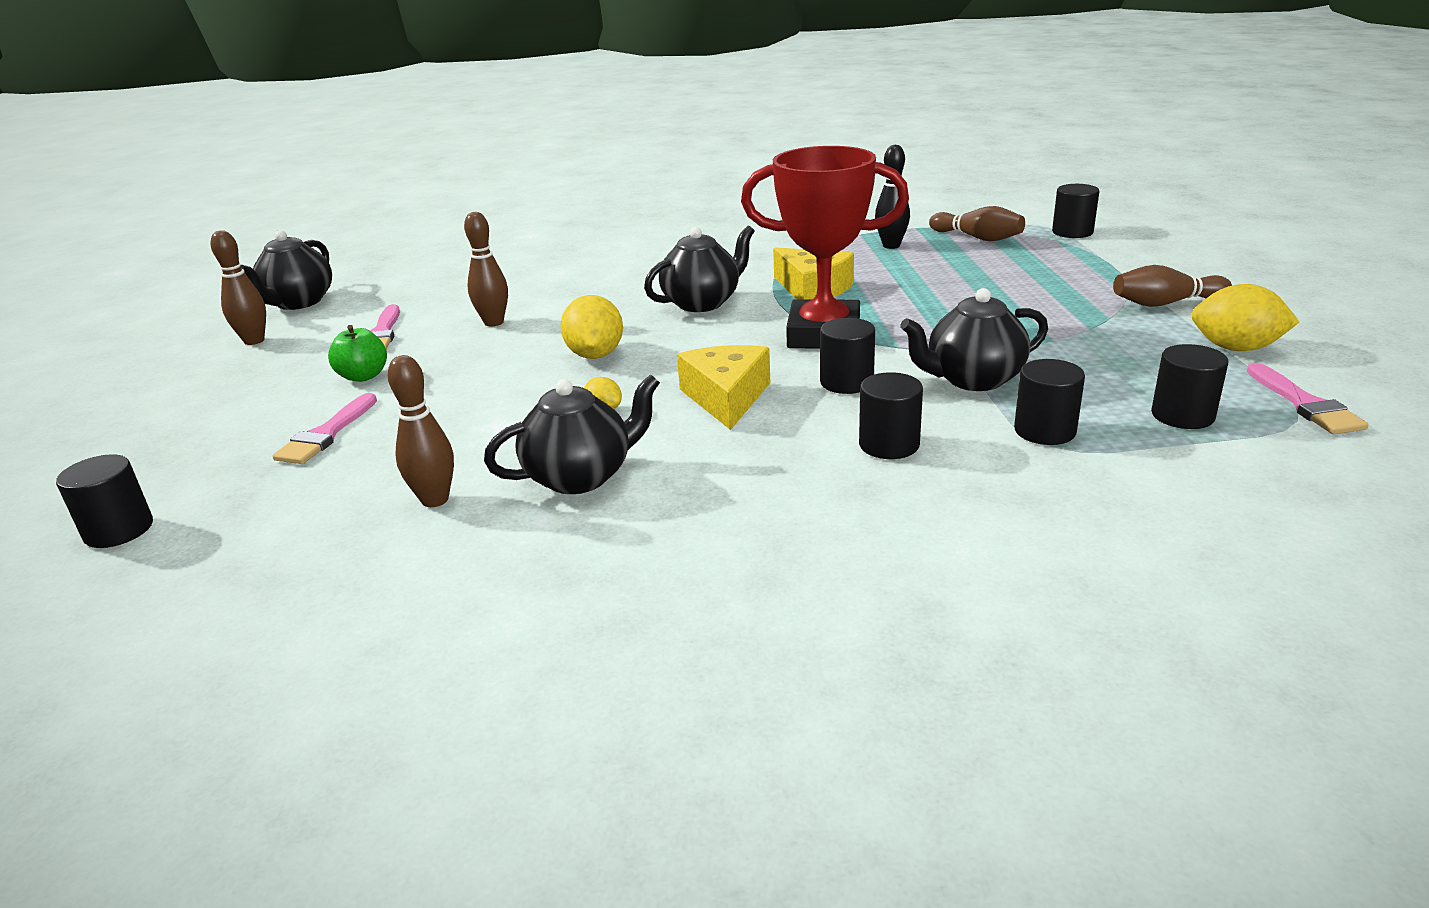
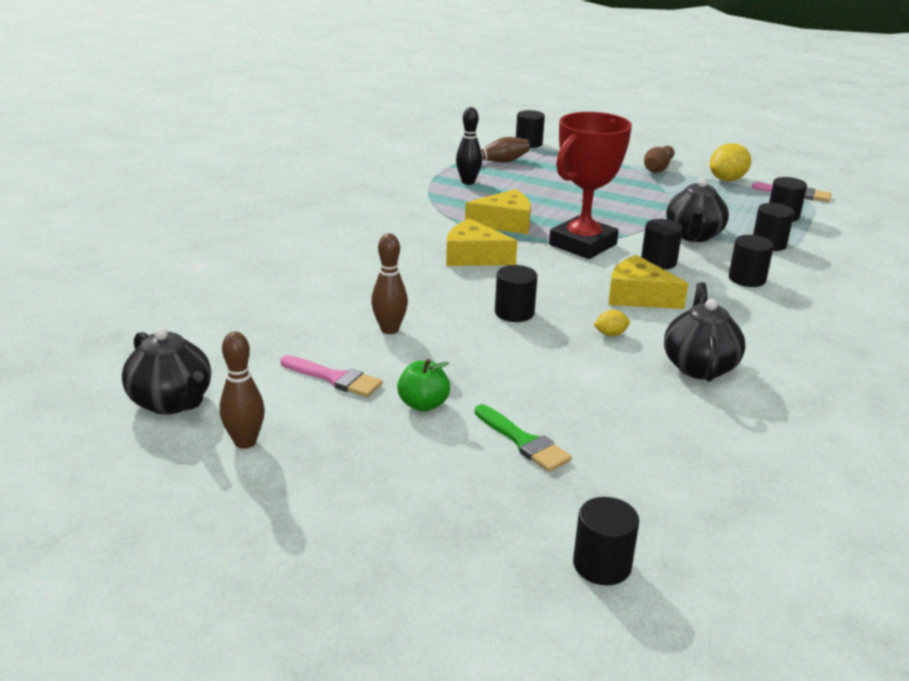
camera: 60 degrees left, 0 degrees up
(326, 434) = (523, 442): pink brush -> green brush
(435, 500) = (683, 420): brown bowling pin -> none
(595, 355) = (514, 313): yellow lemon -> black cylinder
(702, 303) = (473, 257): black teapot -> yellow cheese

